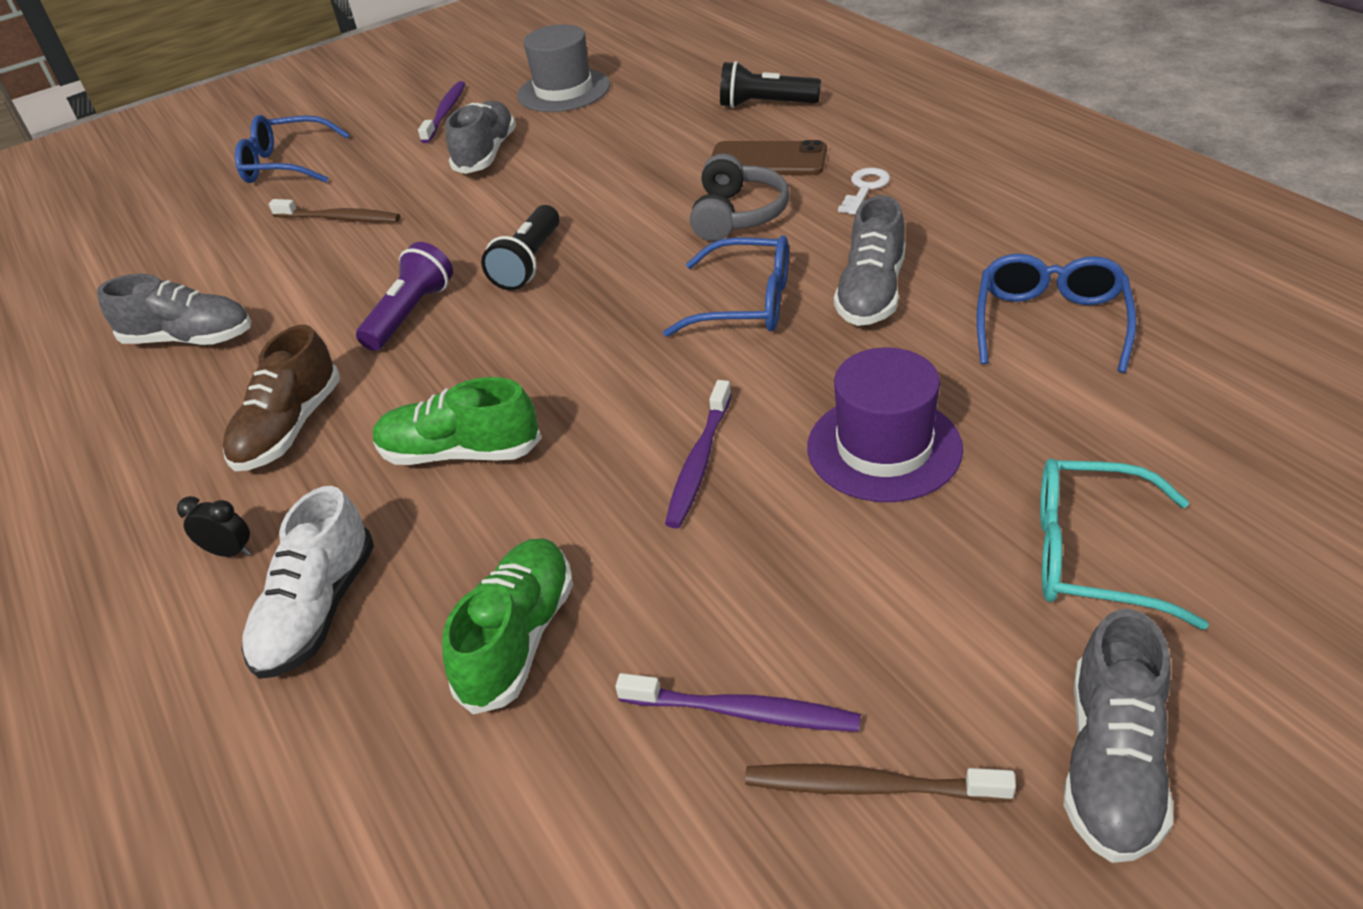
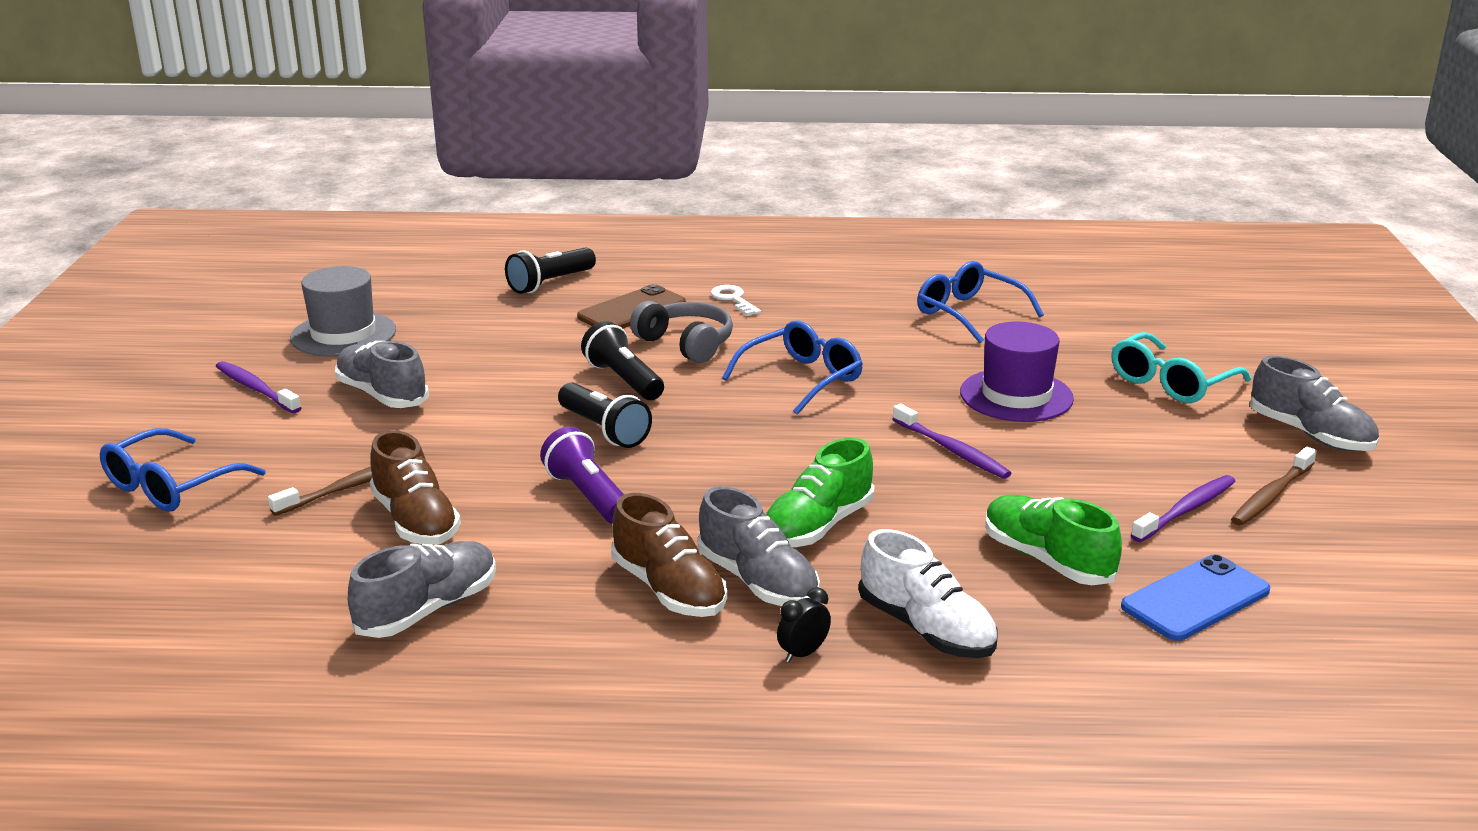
camera: 60 degrees left, 15 degrees down
(310, 267) = (415, 521): none -> brown shoe
(525, 808) = (1195, 599): none -> blue phone
(629, 225) = (624, 380): none -> black flashlight
(871, 293) = (857, 342): grey shoe -> grey shoe (758, 581)

